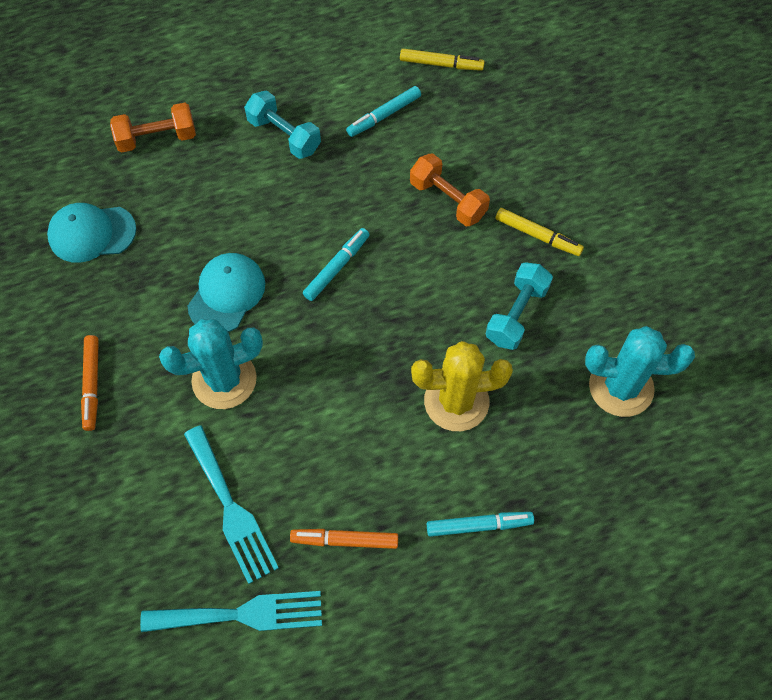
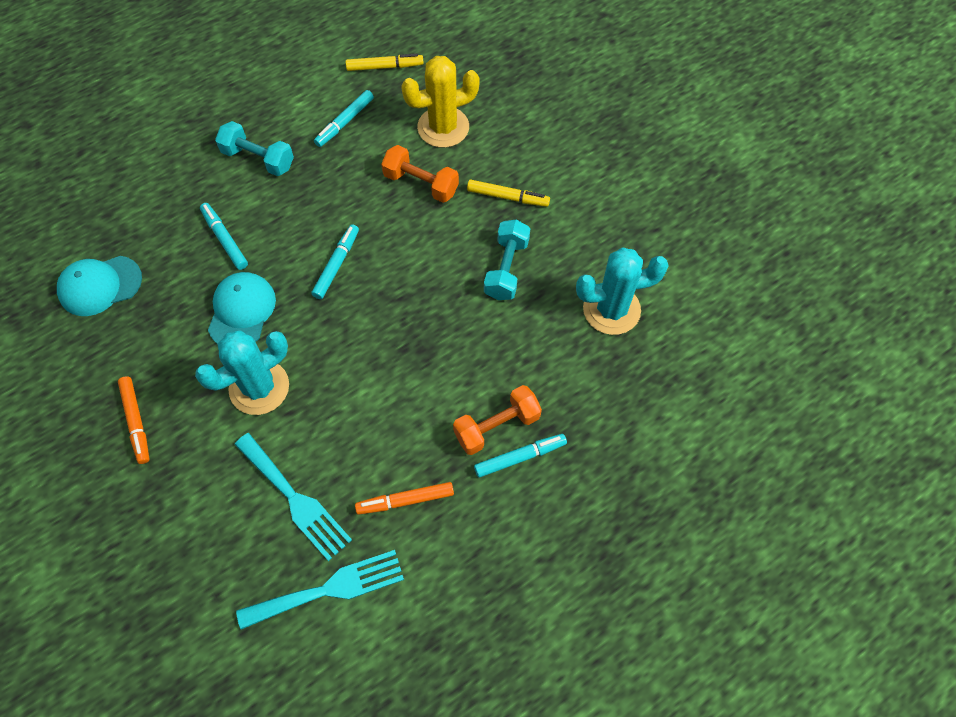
camera: 15 degrees left, 0 degrees up
(157, 138) = (140, 187): orange dumbbell -> orange dumbbell (497, 426)
(228, 213) = (224, 239): none -> turquoise marker
(456, 401) = (473, 356): yellow cactus -> yellow cactus (443, 127)

